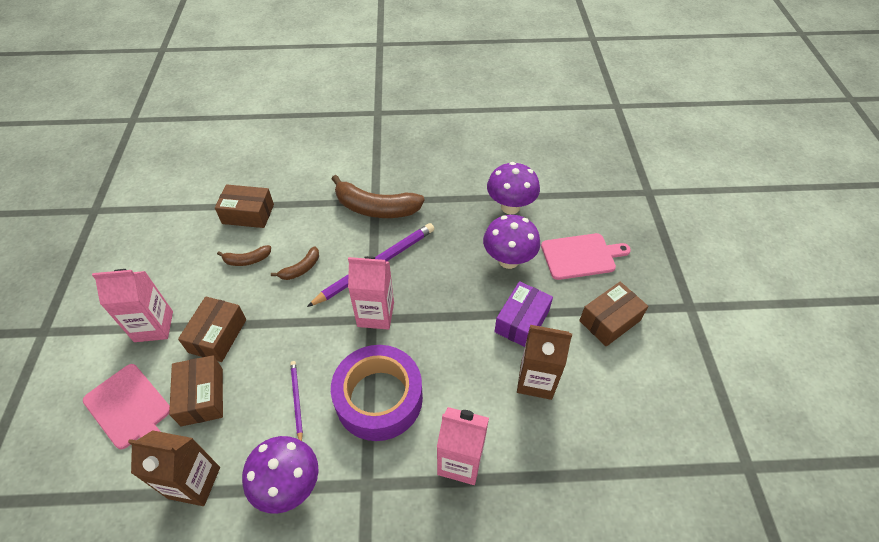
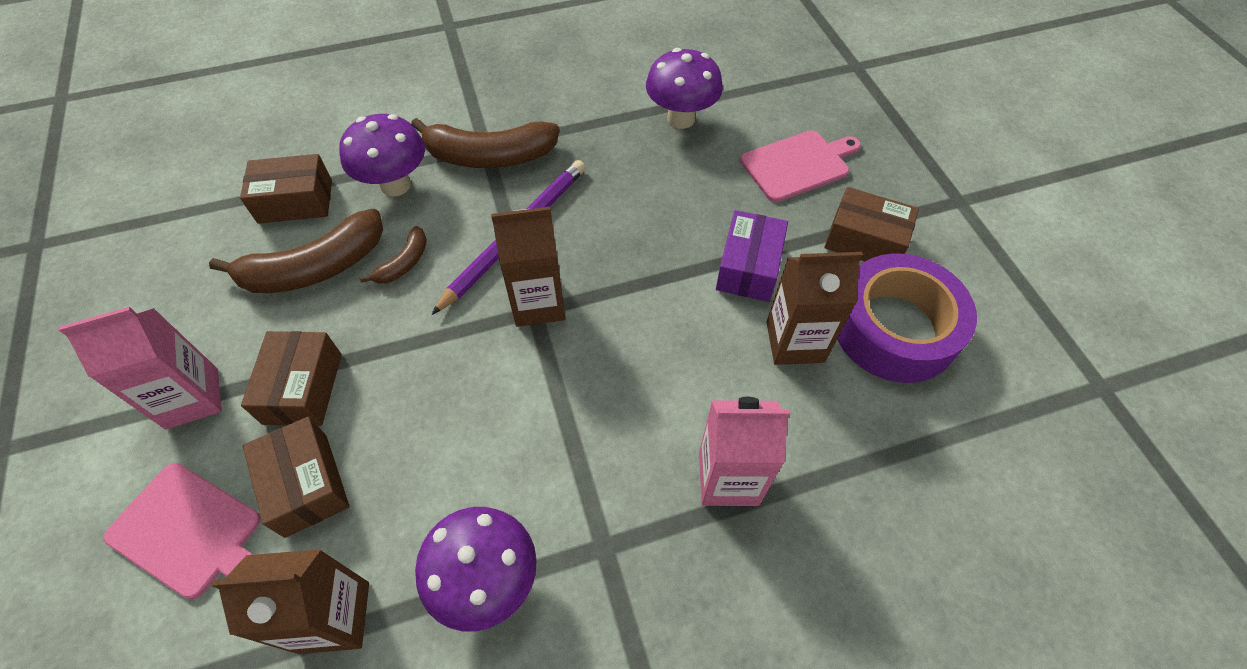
camera: 15 degrees left, 5 degrees up
(247, 260) = (315, 268): brown banana -> brown banana, size x2.01
(297, 400) = (459, 453): purple pencil -> none
(375, 314) = (538, 303): pink carton -> brown carton
(379, 398) = (582, 419): purple tape -> purple tape (894, 328)
(508, 260) = (702, 190): purple mushroom -> purple mushroom (395, 185)
(610, 320) = (864, 241): brown box -> brown box turned 75 degrees clockwise

